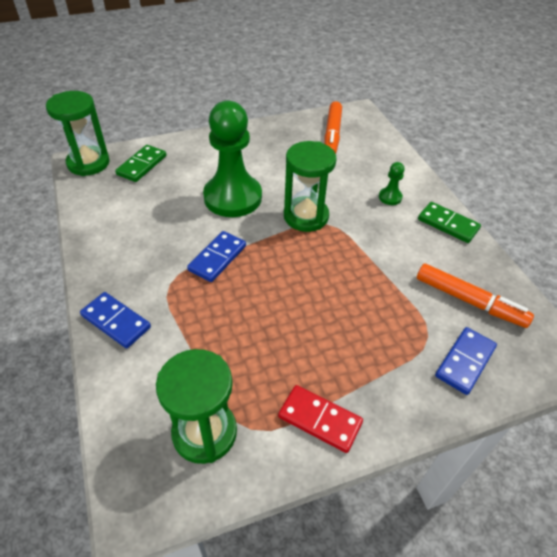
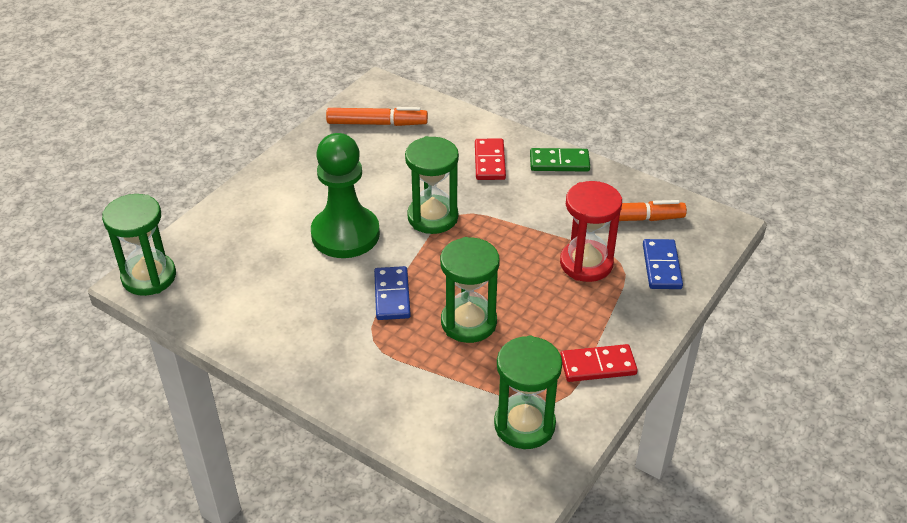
camera: 35 degrees left, 5 degrees down
(116, 322) = (361, 395): blue domino -> none
(142, 165) = (212, 250): green domino -> none
(250, 312) = (468, 322): none -> green hourglass
(332, 135) = (377, 123): orange marker -> orange marker turned 60 degrees counterclockwise
(390, 197) = (490, 162): green pawn -> red domino
(395, 319) = (586, 263): none -> red hourglass

